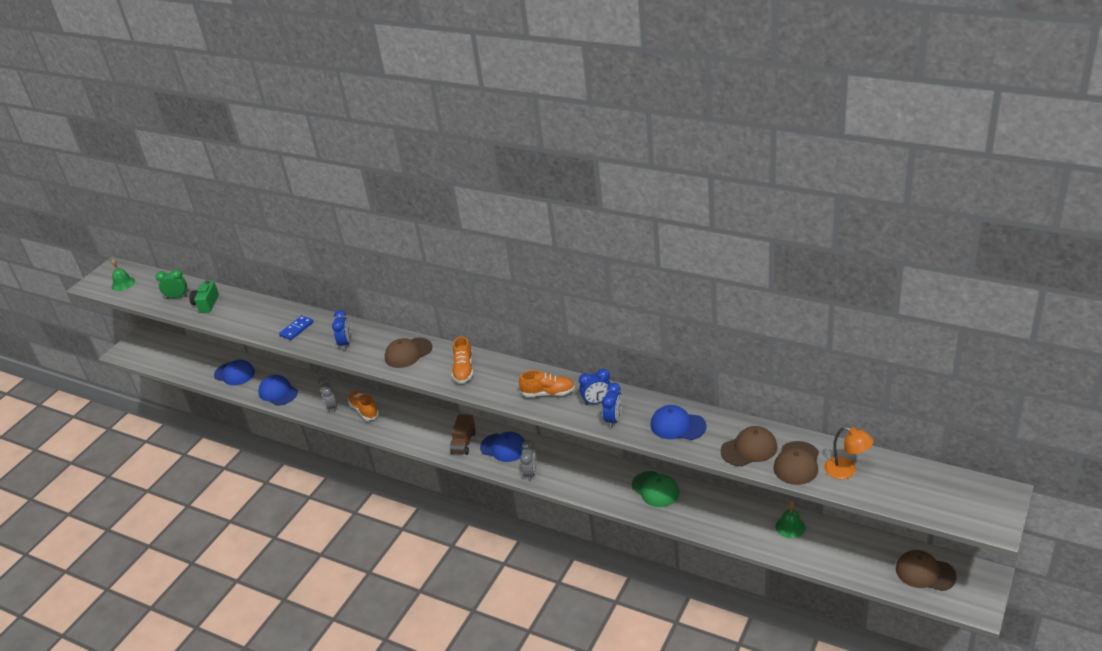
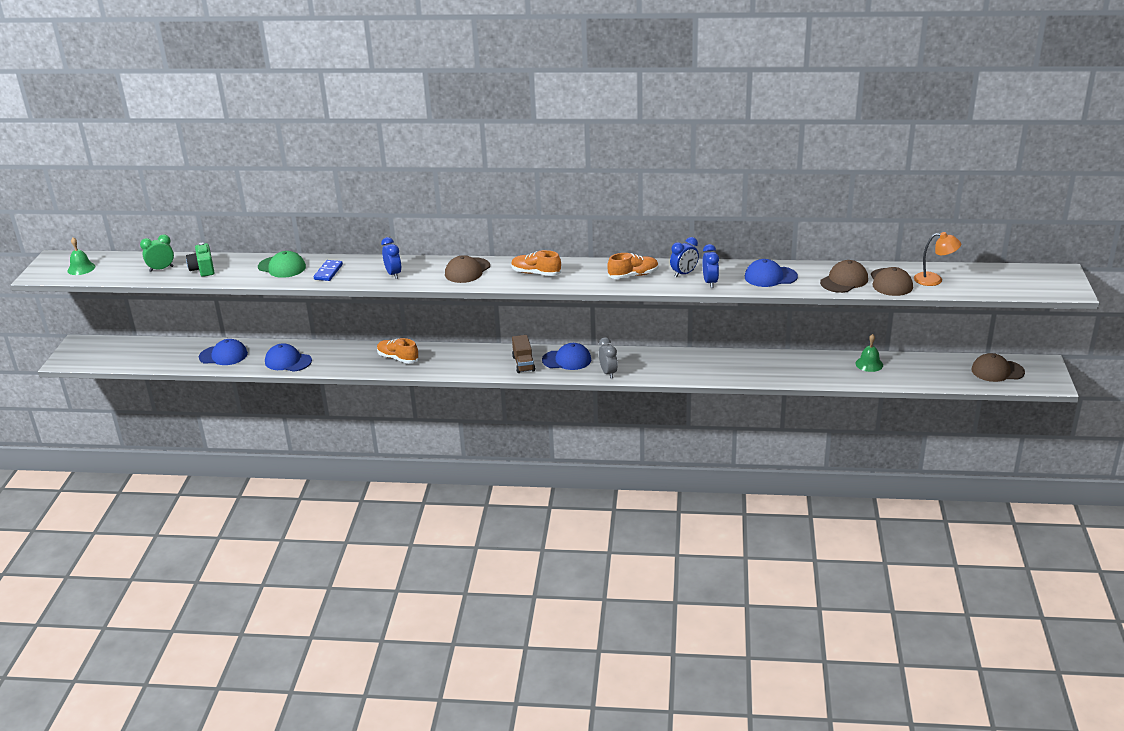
camera: 25 degrees left, 5 degrees down
(331, 407) = (359, 362): grey clock -> none
(464, 370) = (536, 273): orange shoe -> orange shoe turned 135 degrees clockwise
(655, 489) = (734, 362): green cap -> green cap (282, 267)

